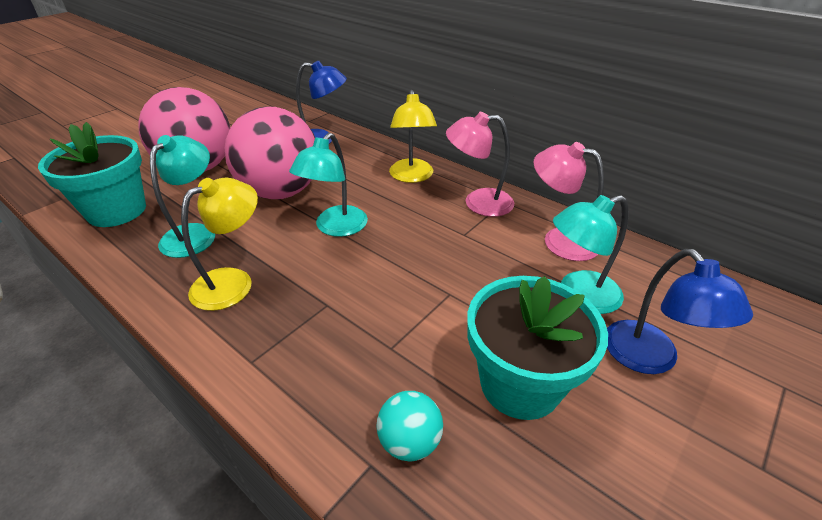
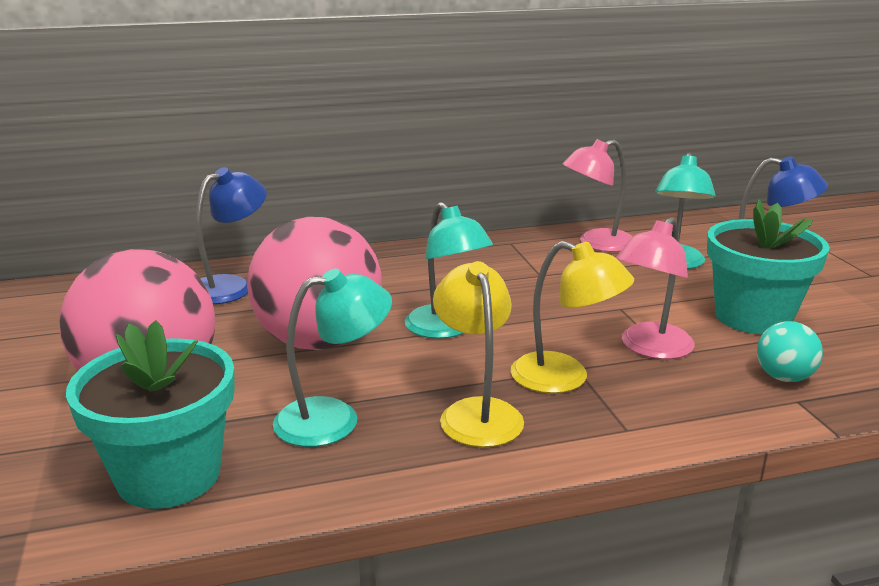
camera: 55 degrees left, 15 degrees down
(195, 233) = (334, 418): turquoise lamp -> turquoise lamp turned 105 degrees clockwise
(412, 176) = (403, 265): yellow lamp -> yellow lamp (564, 378)
(478, 202) = (497, 253): pink lamp -> pink lamp (650, 348)

